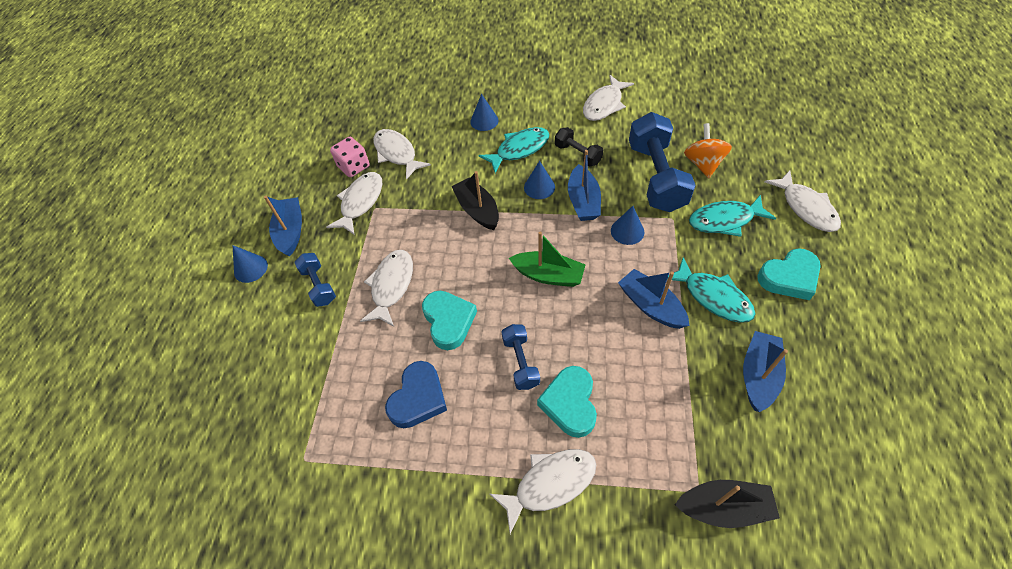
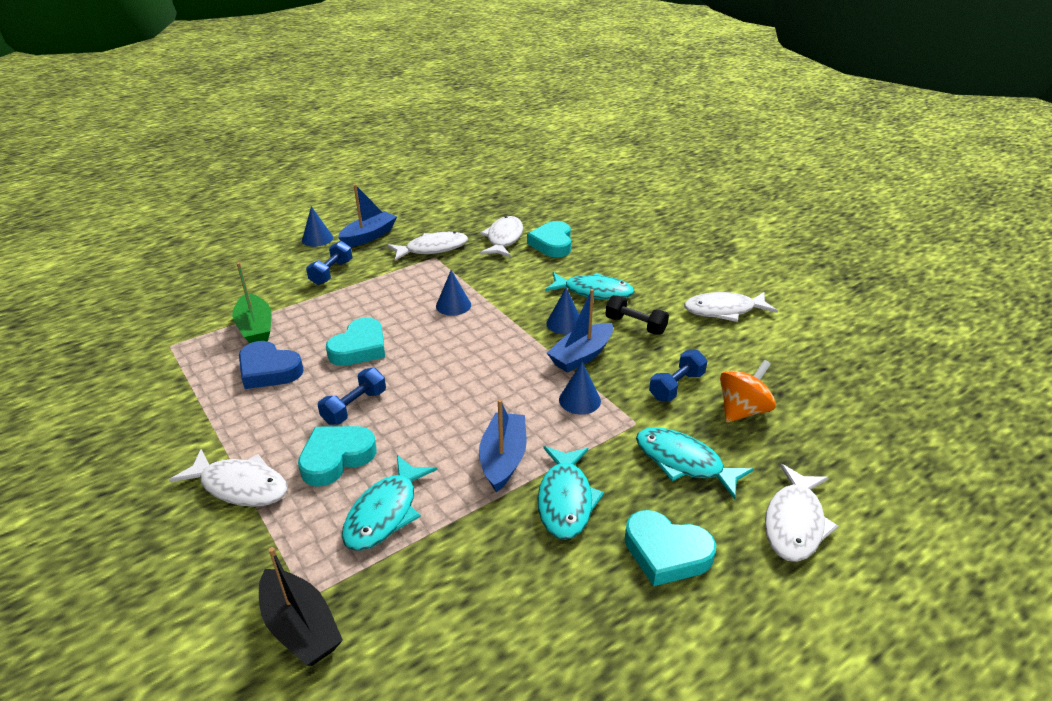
camera: 45 degrees right, 20 degrees down
(354, 167) = (464, 228): pink dice -> none
(391, 286) = (366, 303): white fish -> none
(418, 398) = (269, 370): blue heart -> blue heart turned 45 degrees clockwise
(436, 132) = (552, 244): none -> turquoise heart
(477, 210) = (494, 304): black boat -> none
(484, 121) = (600, 259): blue cone -> blue cone (453, 305)
(548, 275) = (468, 377): green boat -> green boat (255, 328)
(577, 154) = (635, 325): black dumbbell -> black dumbbell turned 60 degrees counterclockwise
(651, 402) = (385, 512): none -> turquoise fish
(656, 177) = (676, 386): blue dumbbell -> blue dumbbell, size x0.51
(758, 375) = (496, 584): blue boat -> none

